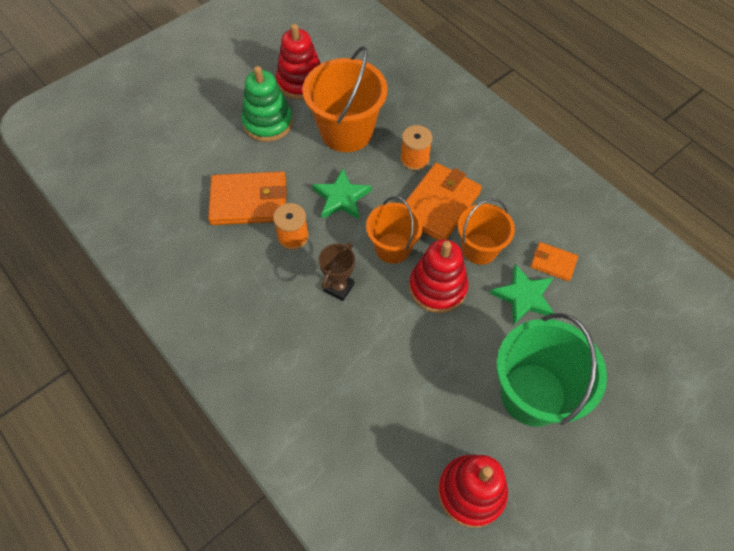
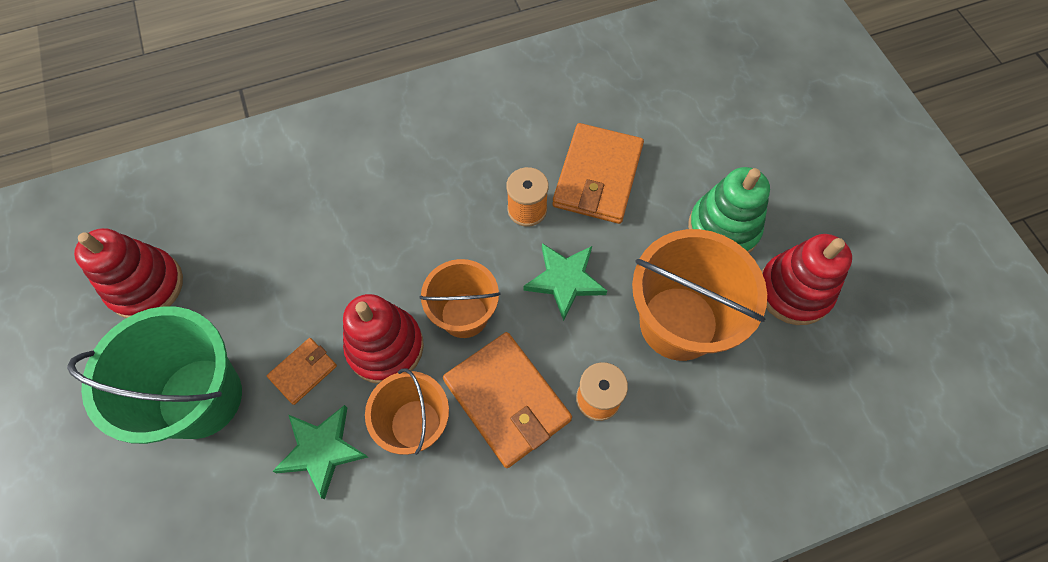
camera: 110 degrees right, 5 degrees up
(339, 287) = (437, 237): brown trophy -> none
(553, 263) = (350, 518): orange wallet -> orange wallet (303, 371)

